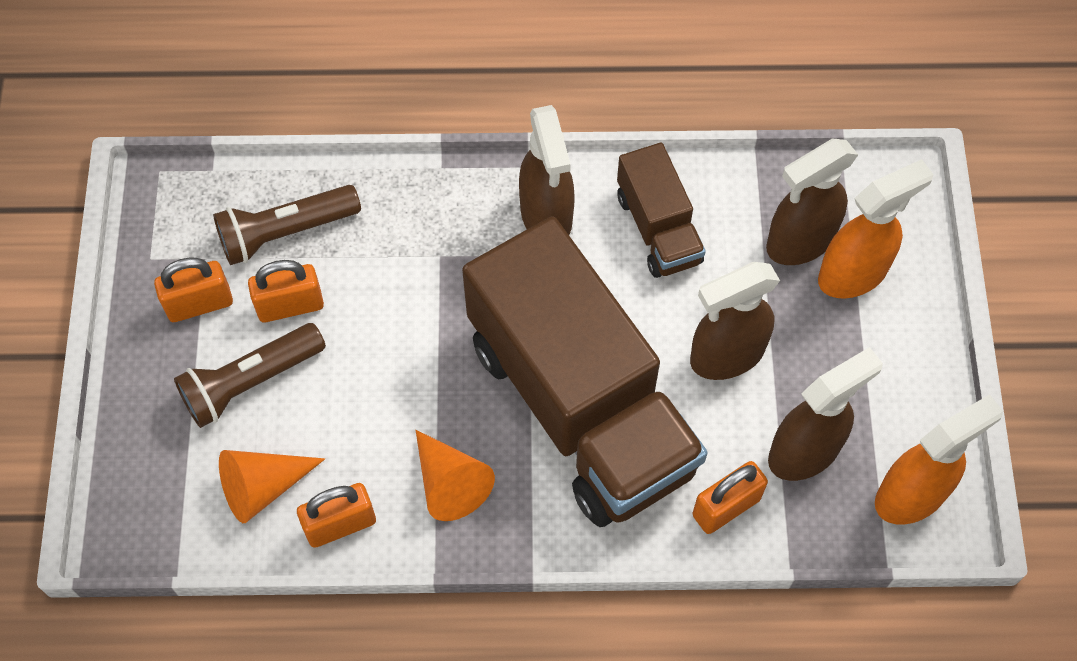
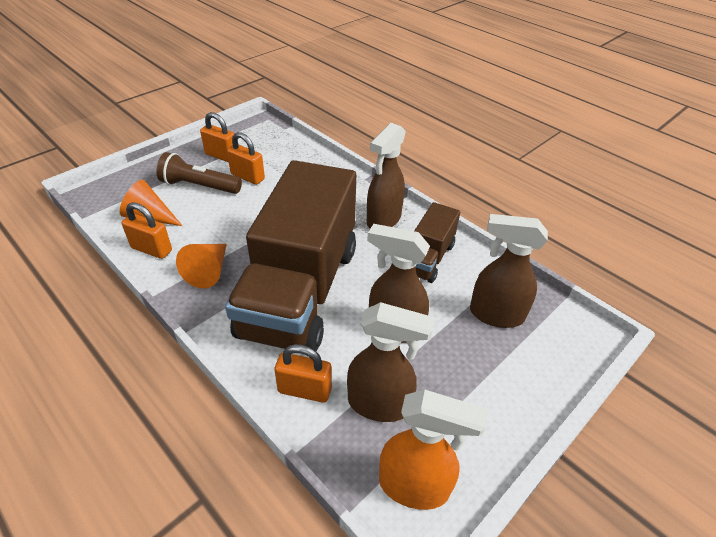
camera: 45 degrees right, 20 degrees down
(285, 232) = (280, 158): brown flashlight -> none
(853, 273) = (511, 350): orange spray bottle -> none

